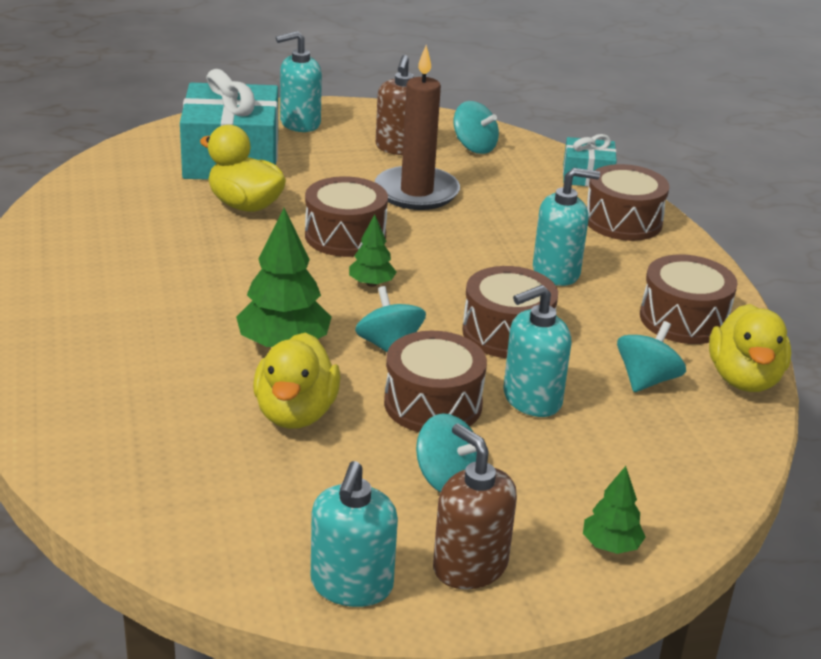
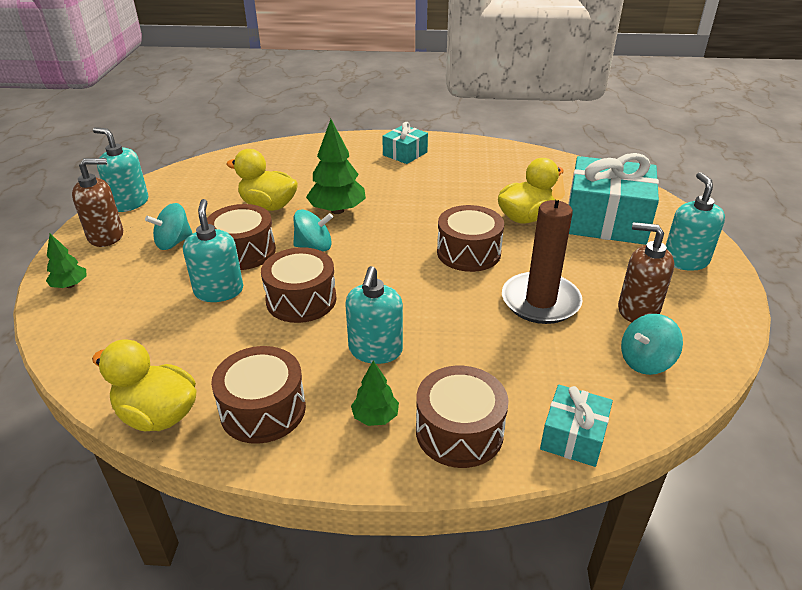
camera: 110 degrees right, 5 degrees up
(67, 312) = (405, 154): none -> turquoise gift
(371, 283) = (395, 253): green tree -> green tree (375, 417)
(646, 380) = (199, 354): turquoise spinning top -> none

